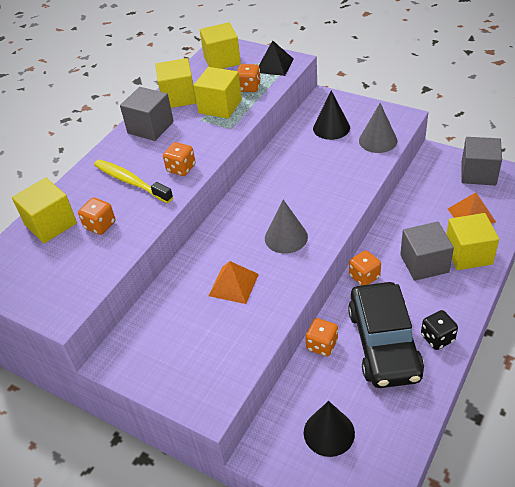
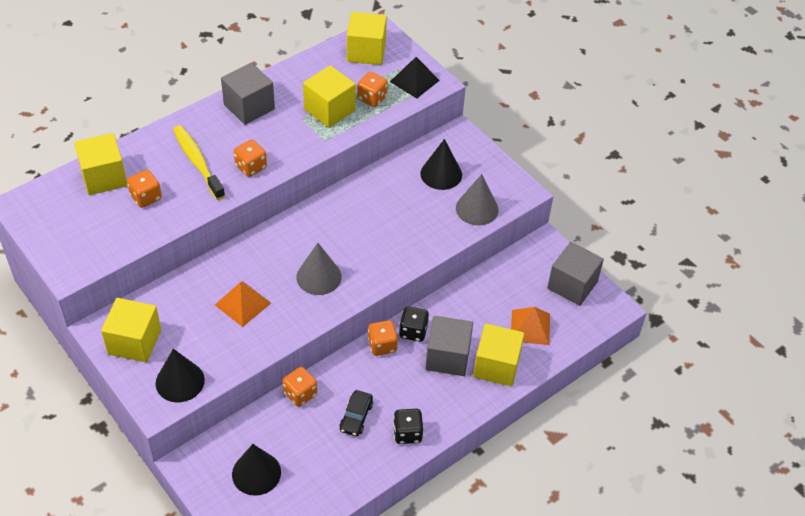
camera: 15 degrees right, 5 degrees up
(178, 97) = (296, 81): yellow cube -> yellow cube (134, 342)
(217, 375) = (180, 381): none -> black cone
(382, 255) = (413, 331): none -> black dice
(384, 343) = (356, 417): black car -> black car, size x0.41

